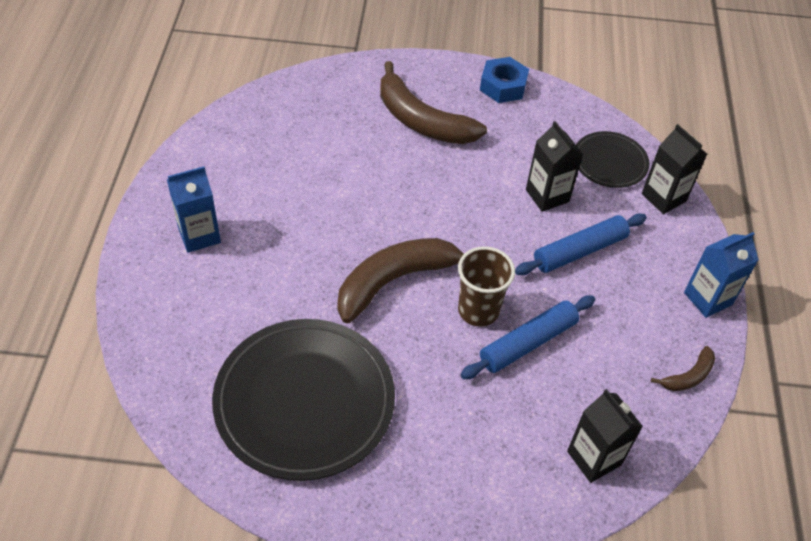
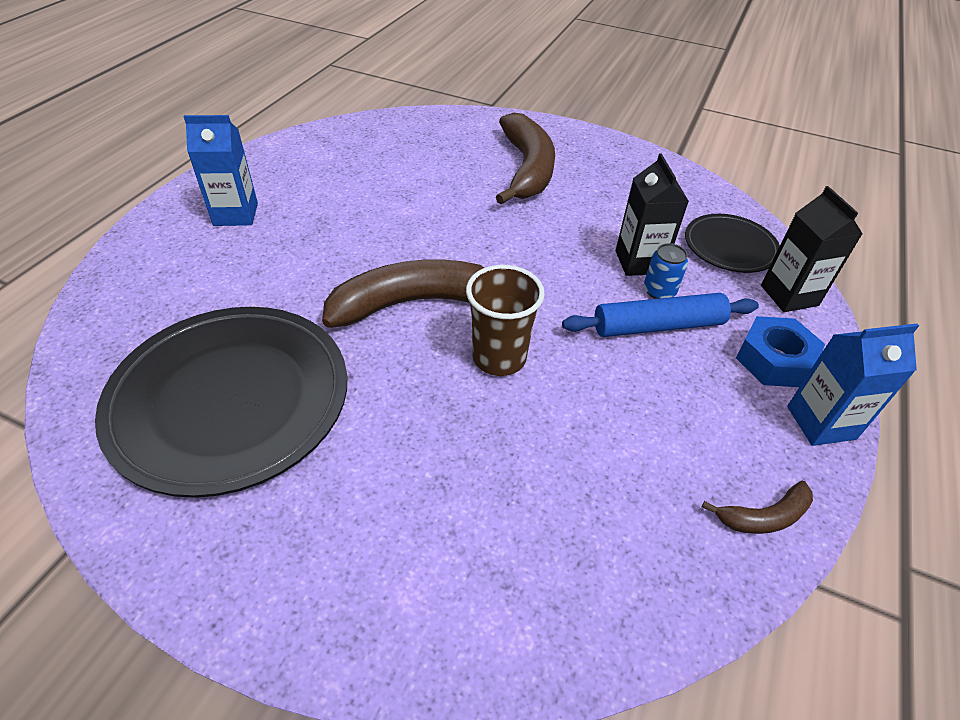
camera: 20 degrees right, 5 degrees down
(422, 120) = (527, 169): brown banana -> brown banana turned 150 degrees counterclockwise
(503, 86) = (630, 158): blue nut -> blue nut (774, 360)
(528, 343) = (545, 410): blue rolling pin -> none
(570, 219) = (659, 291): none -> blue can
(594, 458) = (576, 591): black carton -> none

